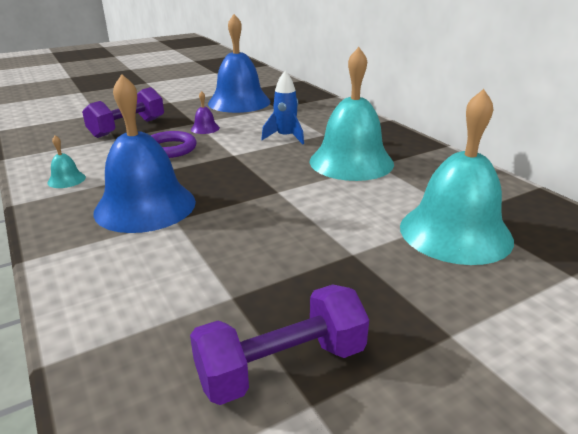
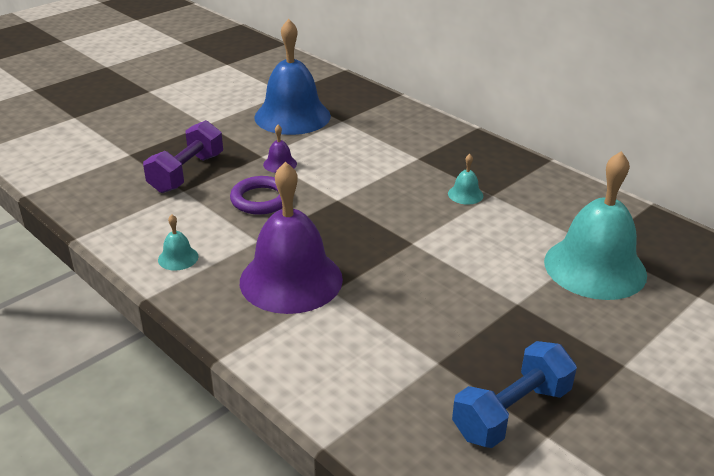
camera: 15 degrees left, 5 degrees up
(145, 206) = (291, 280): blue bell -> purple bell
(282, 366) = (511, 412): purple dumbbell -> blue dumbbell
(285, 137) = (379, 167): blue rocket -> none
(351, 162) = (465, 194): turquoise bell -> turquoise bell, size x0.40

